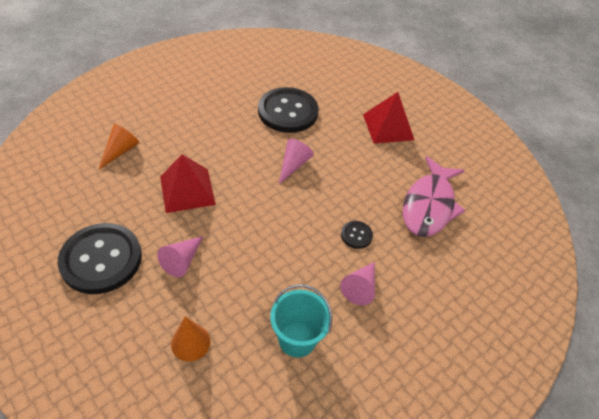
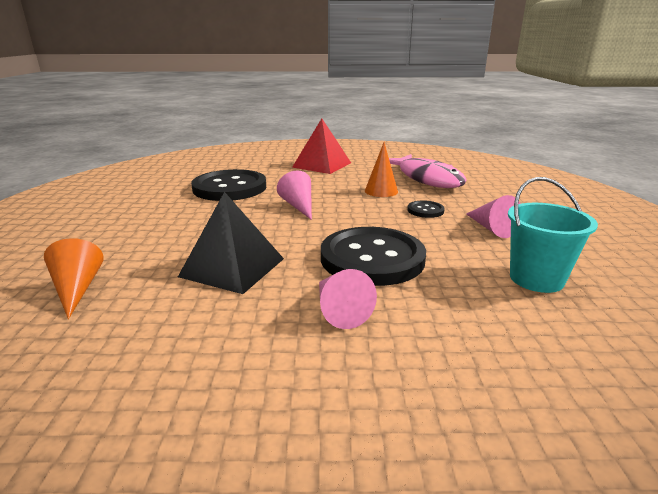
camera: 45 degrees left, 25 degrees down
(101, 259) = (241, 383): black button -> black button (372, 258)
(187, 190) = (232, 267): red pyramid -> black pyramid
(190, 342) = (490, 354): orange cone -> orange cone (381, 191)

